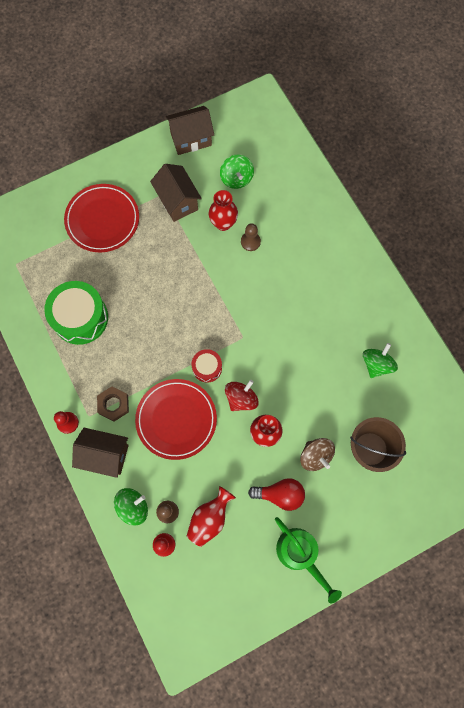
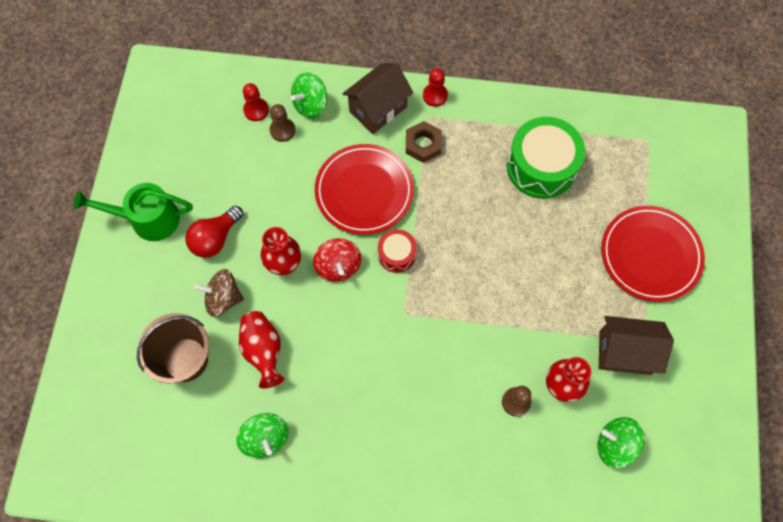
camera: 125 degrees right, 5 degrees down
(133, 507) = (310, 104): green spinning top -> green spinning top turned 45 degrees clockwise
(191, 139) = (708, 426): brown house -> none
(210, 519) = (246, 162): red vase -> red vase (263, 351)

